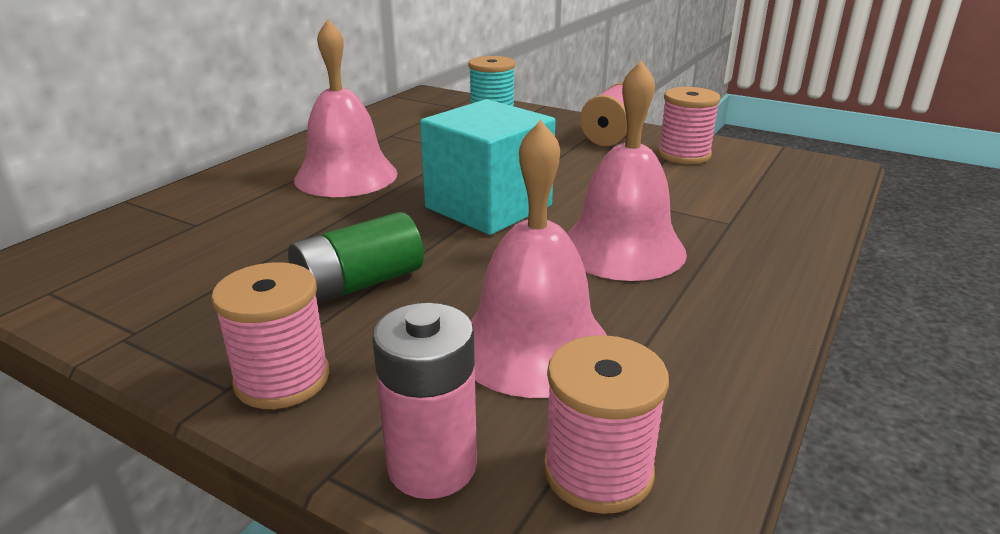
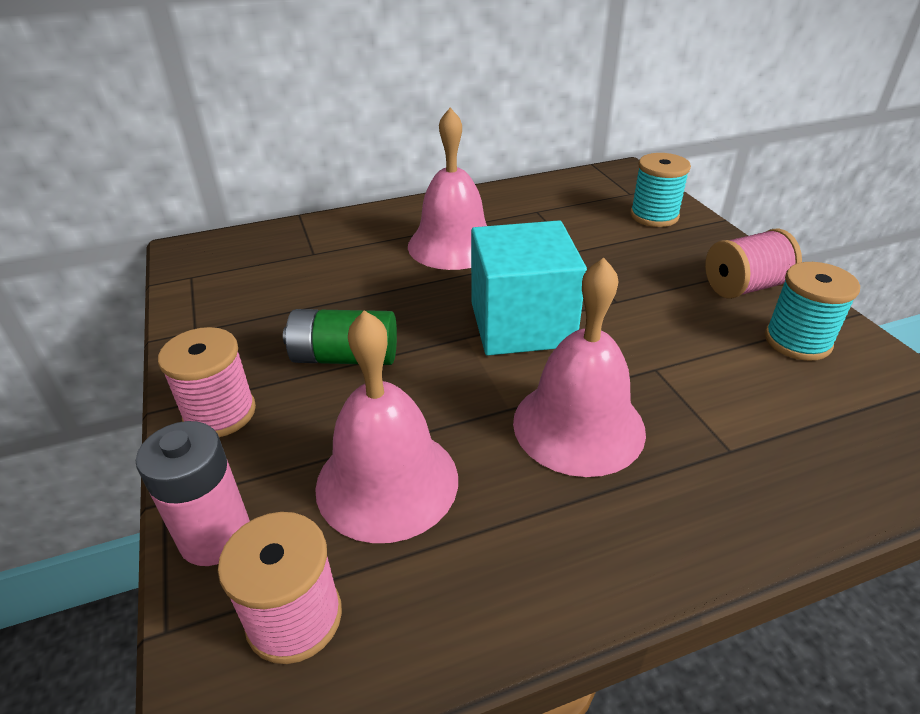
camera: 40 degrees right, 10 degrees up
(684, 155) = (797, 341): pink spool -> turquoise spool

